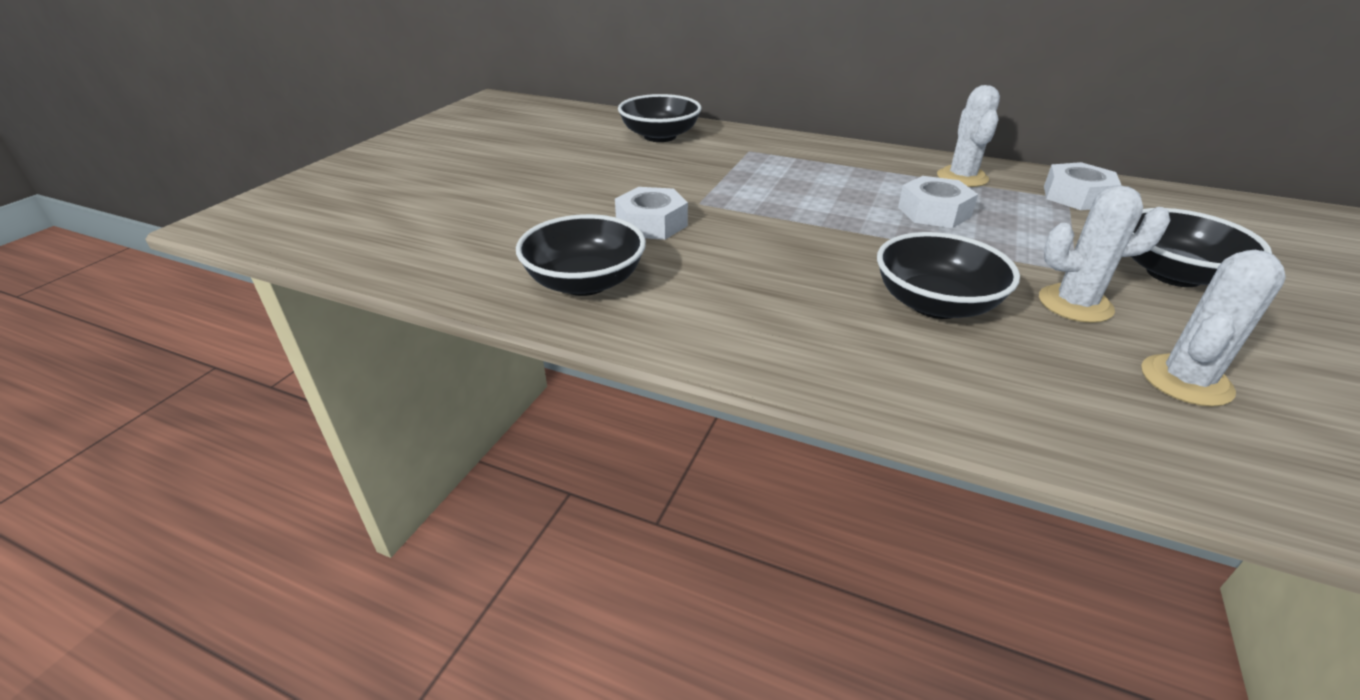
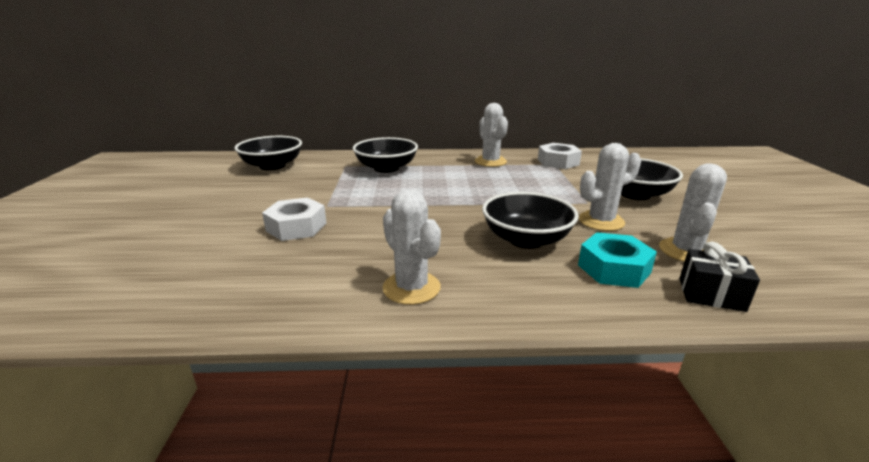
camera: 25 degrees left, 10 degrees down
(585, 282) = (260, 284): black bowl -> black bowl (386, 168)
(744, 329) = (411, 288): none -> white cactus
(934, 212) = (488, 184): white nut -> none
(1038, 375) = (613, 269): none -> turquoise nut
(1169, 450) = (711, 294): none -> black gift

